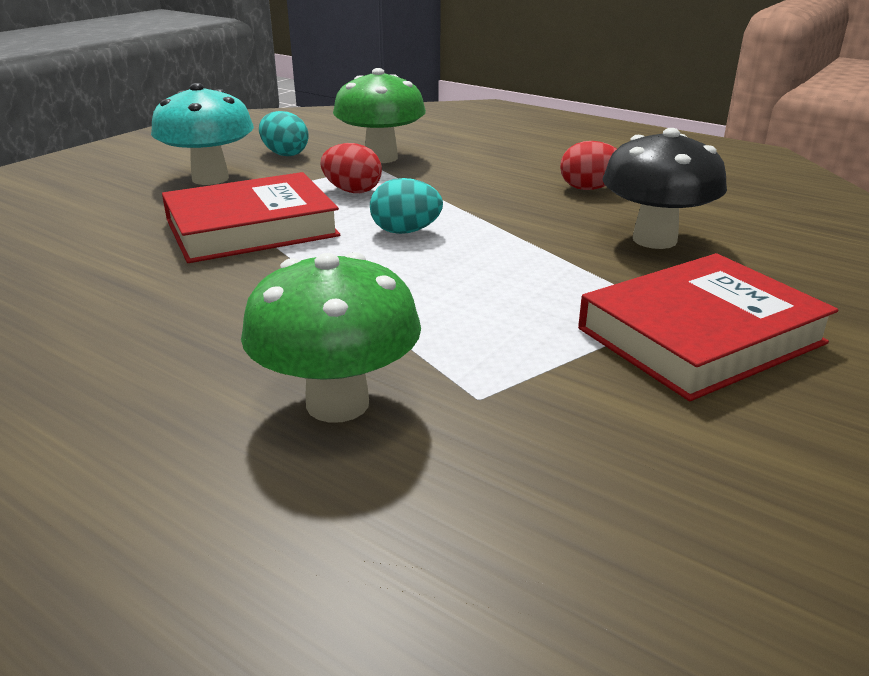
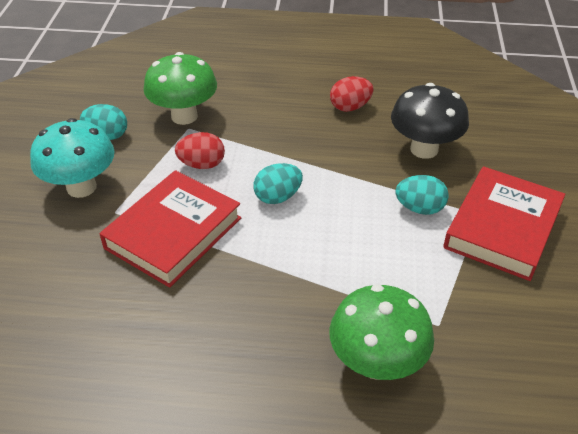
camera: 30 degrees left, 15 degrees up
(585, 285) = (419, 208): none -> turquoise egg

